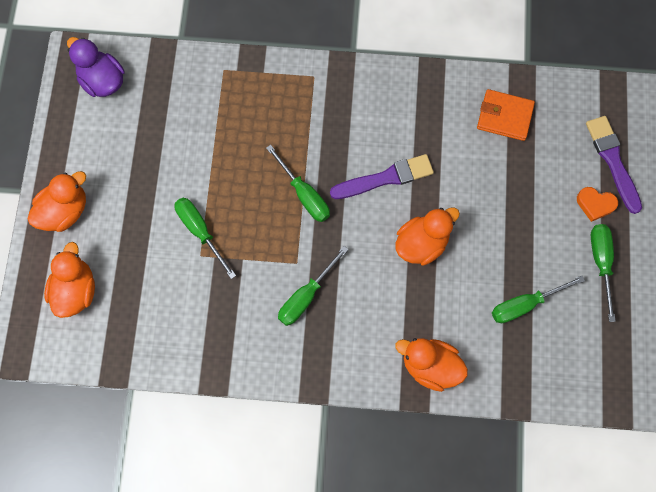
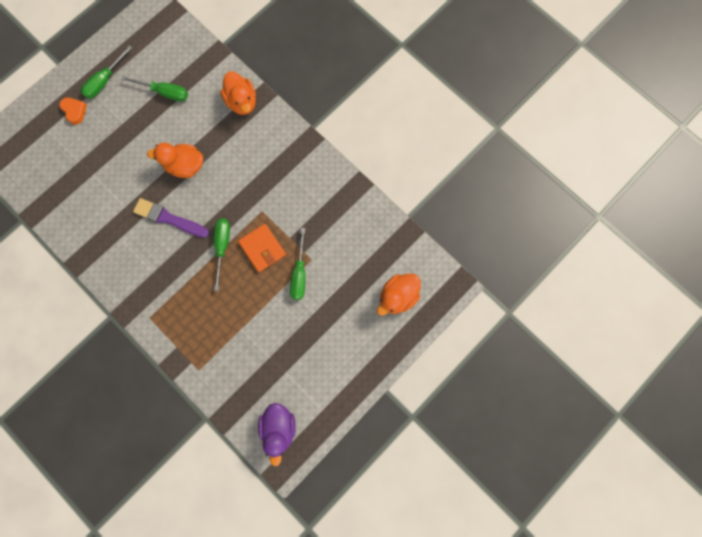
camera: 140 degrees left, 5 degrees up
(65, 211) = (368, 353): orange duck -> none
(306, 296) = (273, 188): green screwdriver -> none
(504, 116) = (68, 198): orange wallet -> orange wallet (262, 248)
(613, 161) = (40, 125): purple brush -> none

